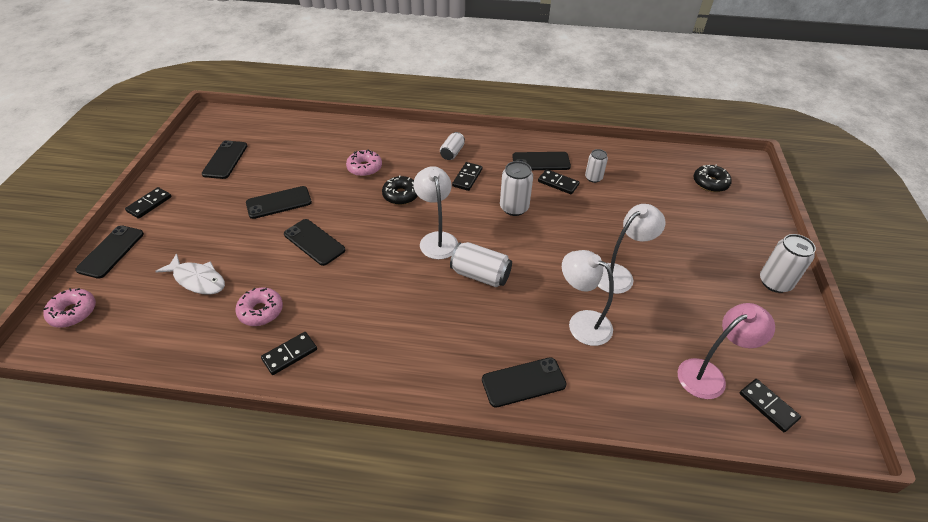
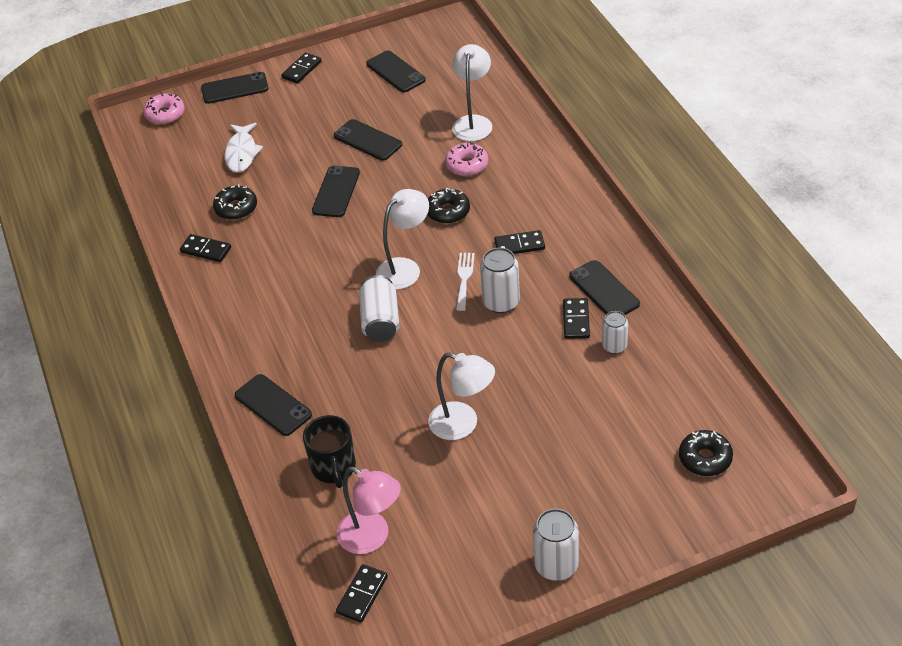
camera: 65 degrees right, 0 degrees up
(149, 204) = (301, 70): black domino -> black domino turned 60 degrees counterclockwise
(225, 160) = (395, 72): black phone -> black phone turned 75 degrees clockwise
(261, 311) = (236, 208): pink donut -> black donut
(452, 153) = (552, 213): white can -> none
(475, 215) = (464, 278): none -> white fork
(581, 323) = (372, 419): white lamp -> white lamp (473, 122)
(621, 369) = (334, 468): none -> black mug

